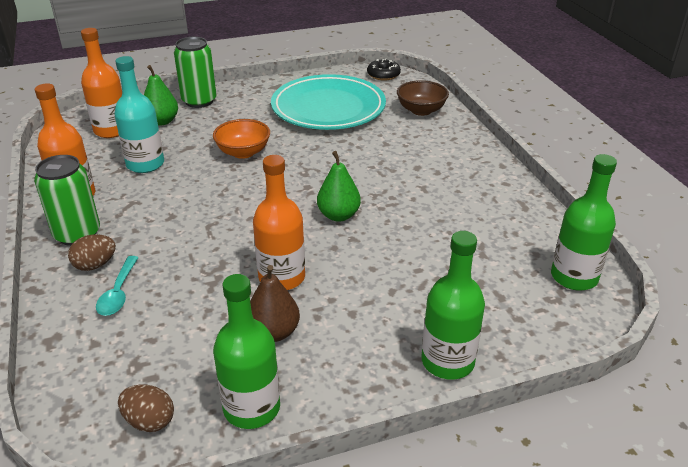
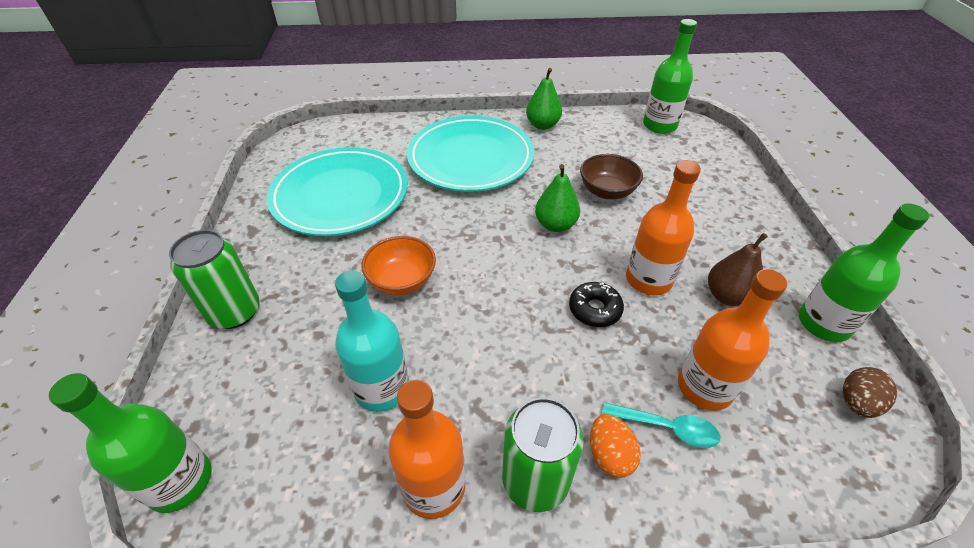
camera: 75 degrees left, 10 degrees up
(95, 265) = (609, 455): brown egg -> orange egg
(111, 130) = (253, 432): orange bottle -> orange bottle (704, 387)
(162, 121) = (267, 361): green pear -> green pear (542, 125)
(383, 75) = (294, 144): black donut -> black donut (594, 309)
(415, 156) = (470, 158): none -> turquoise plate
(421, 110) = (388, 137): brown bowl -> brown bowl (607, 191)
(447, 361) = (753, 203): green bottle -> green bottle (180, 481)

